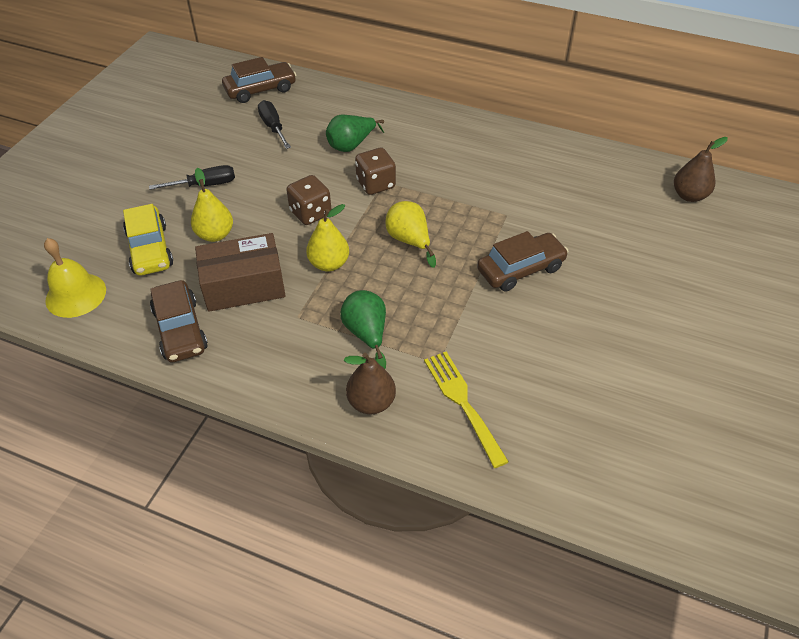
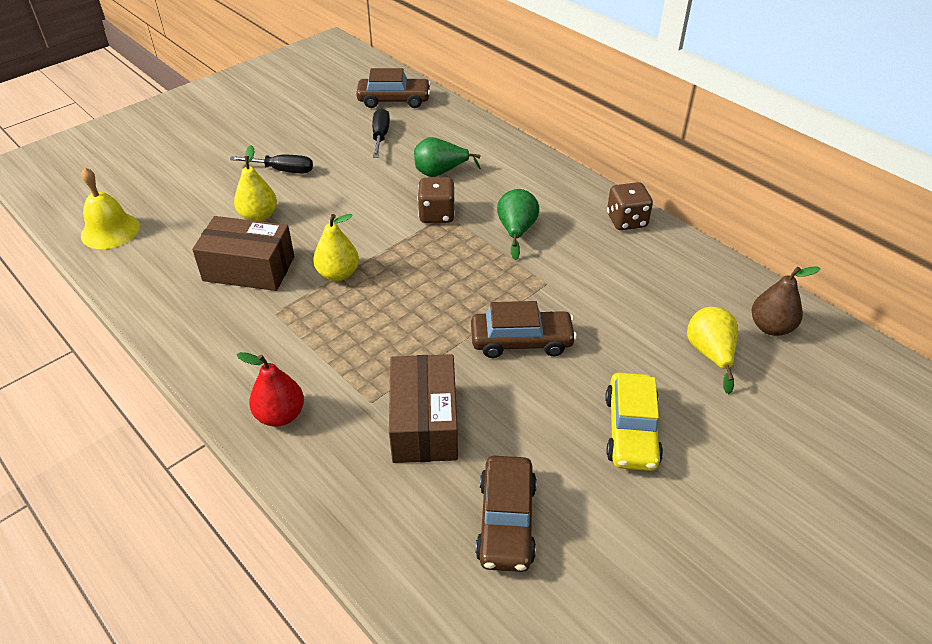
camera: 25 degrees right, 5 degrees down
(150, 249) = (196, 212): yellow car -> yellow car (631, 430)
(180, 329) = (168, 288): brown car -> brown car (506, 521)
(310, 213) = (356, 223): brown dice -> brown dice (626, 221)
(366, 333) = (324, 350): green pear -> green pear (516, 231)
(371, 402) = (280, 415): brown pear -> red pear
(409, 241) = (429, 277): yellow pear -> yellow pear (710, 354)
(462, 402) = (365, 449): yellow fork -> none
(493, 363) = (424, 423): none -> brown box

